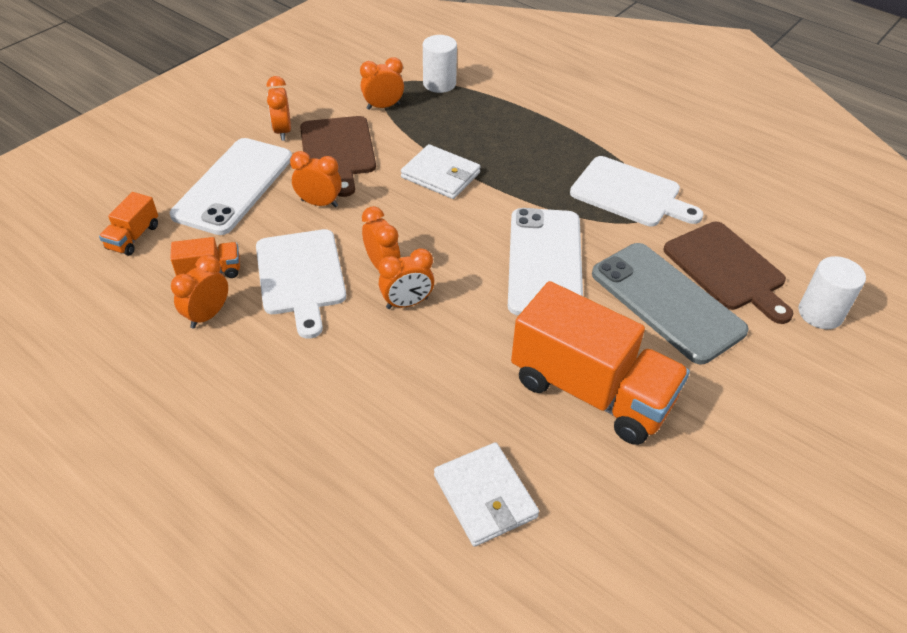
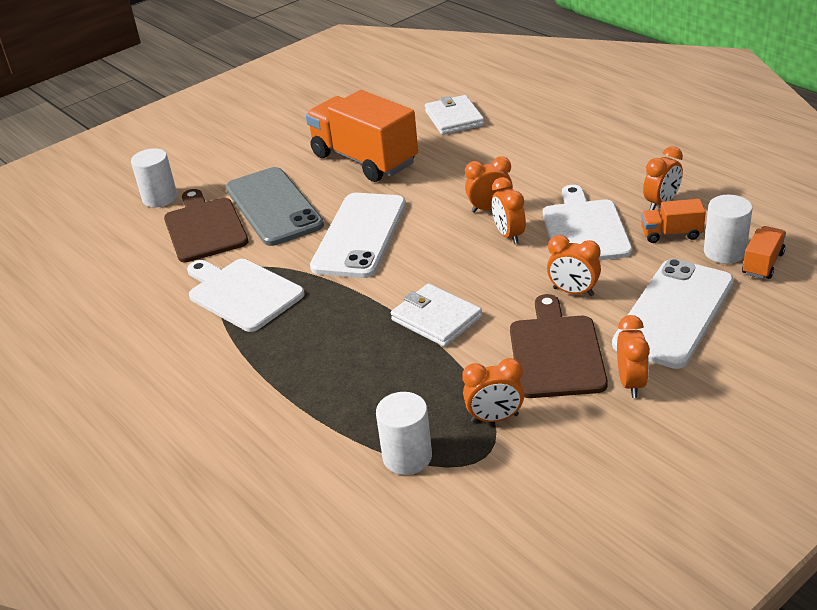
camera: 165 degrees left, 10 degrees down
(164, 250) = (724, 252): none -> white cylinder

